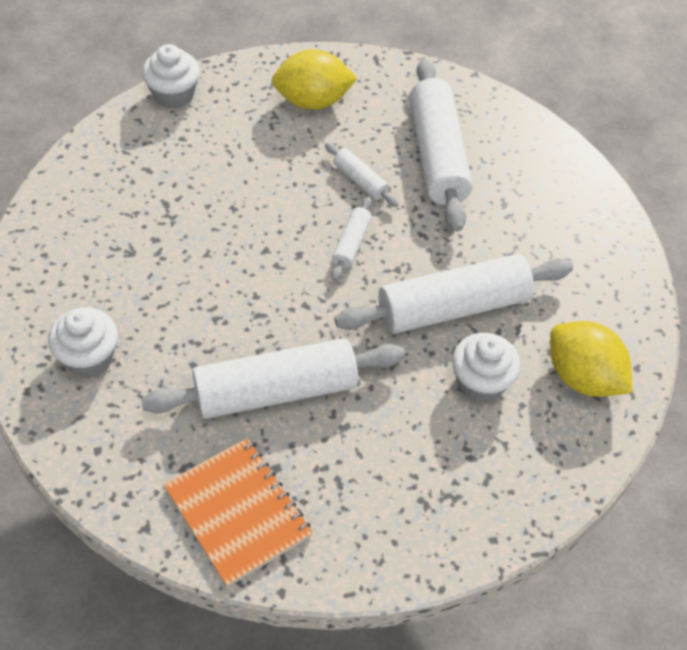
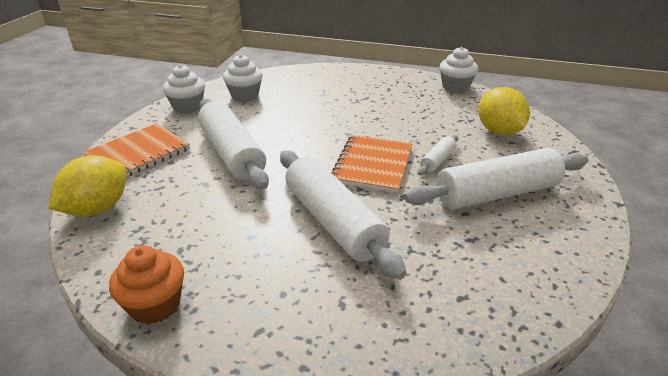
camera: 80 degrees right, 20 degrees down
(351, 244) = (373, 165): white rolling pin -> orange notebook
(480, 382) = (258, 246): white cupcake -> white cupcake (187, 107)
(551, 480) = (155, 305): none -> orange cupcake
(582, 377) = (279, 318): yellow lemon -> yellow lemon (97, 209)

